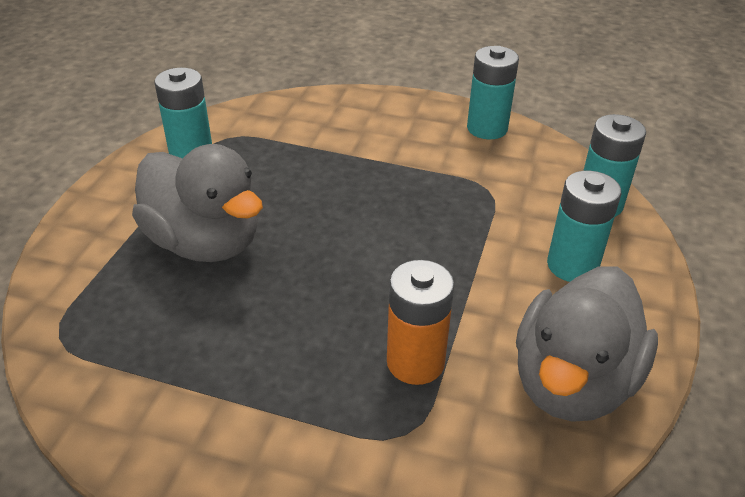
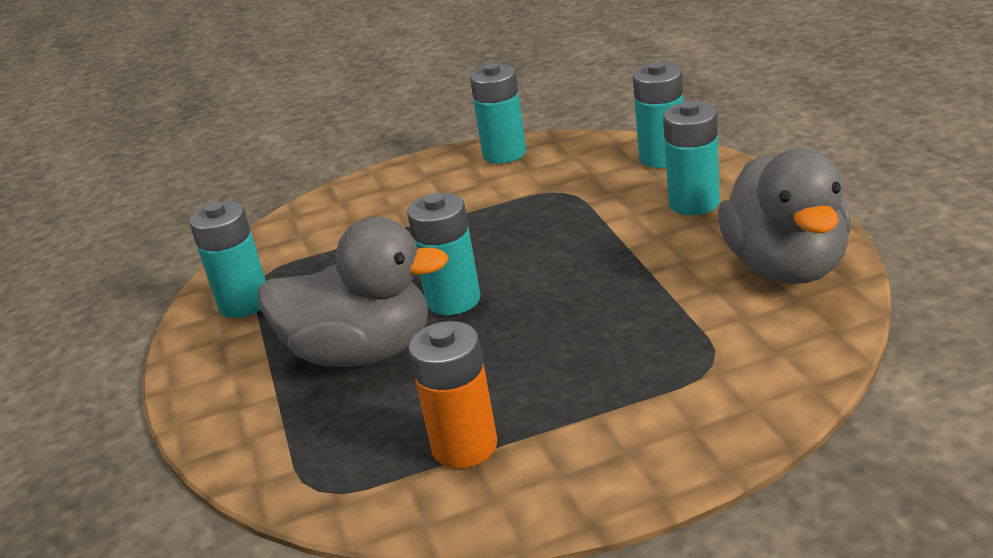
camera: 30 degrees left, 10 degrees down
(305, 238) = (453, 300): none -> turquoise battery
(415, 362) = (660, 321): orange battery -> orange battery (464, 446)

